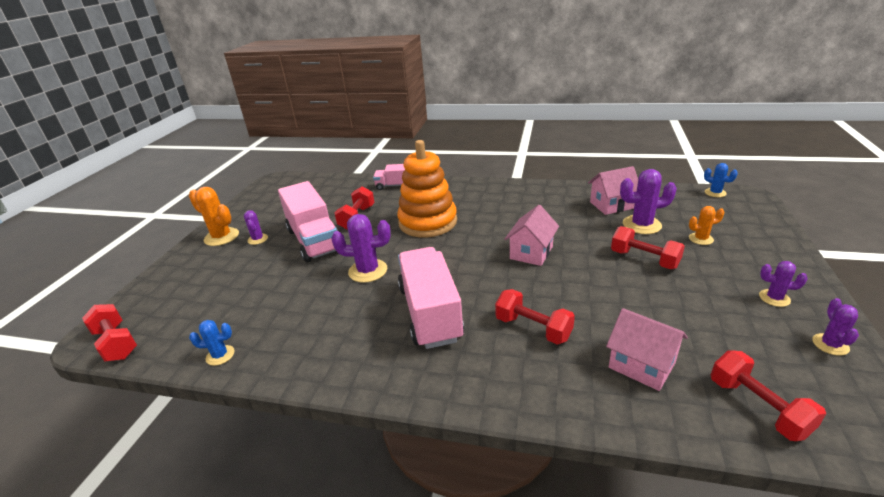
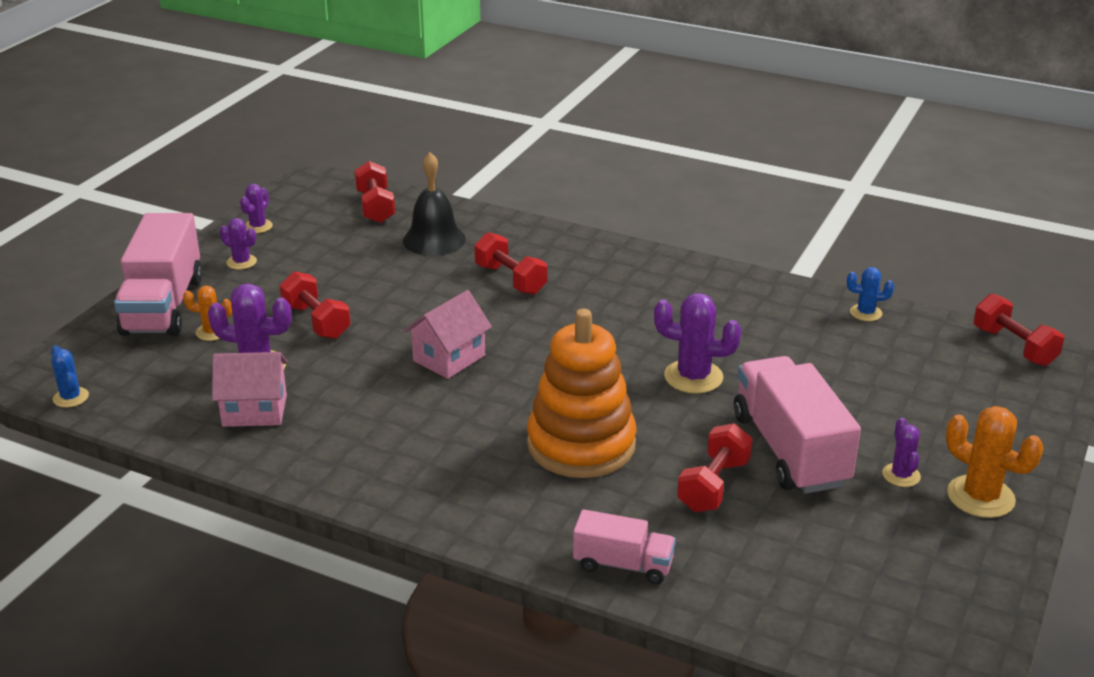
camera: 170 degrees left, 0 degrees up
(430, 313) = (617, 312): pink truck -> pink truck (163, 306)
(641, 365) = (434, 240): pink house -> black bell

